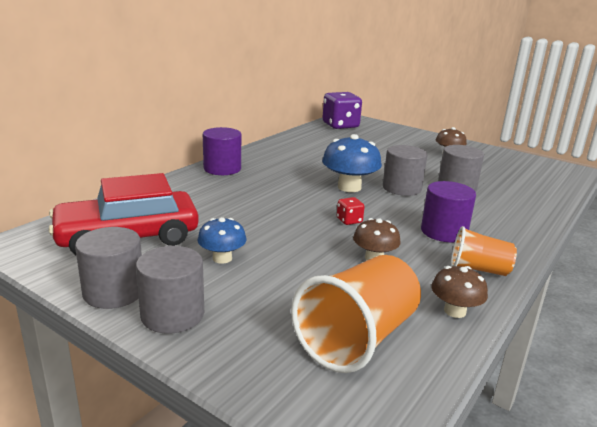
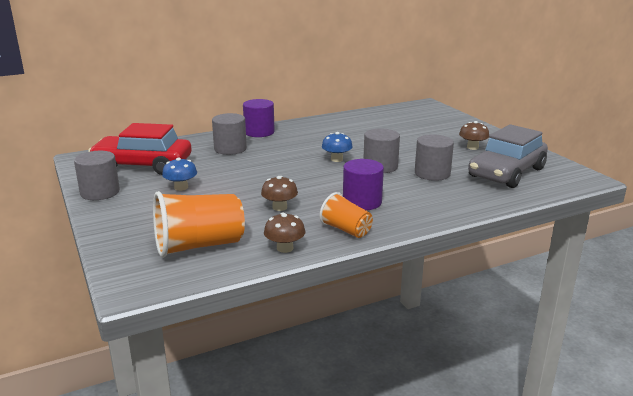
camera: 30 degrees right, 0 degrees up
(172, 314) = (115, 210): grey cylinder -> grey cylinder (230, 149)
(340, 125) = (408, 110): purple dice -> none
(349, 187) = (336, 159): blue mushroom -> blue mushroom, size x0.62
(349, 220) = (299, 181): red dice -> none
(511, 175) = (506, 172): none -> grey car

